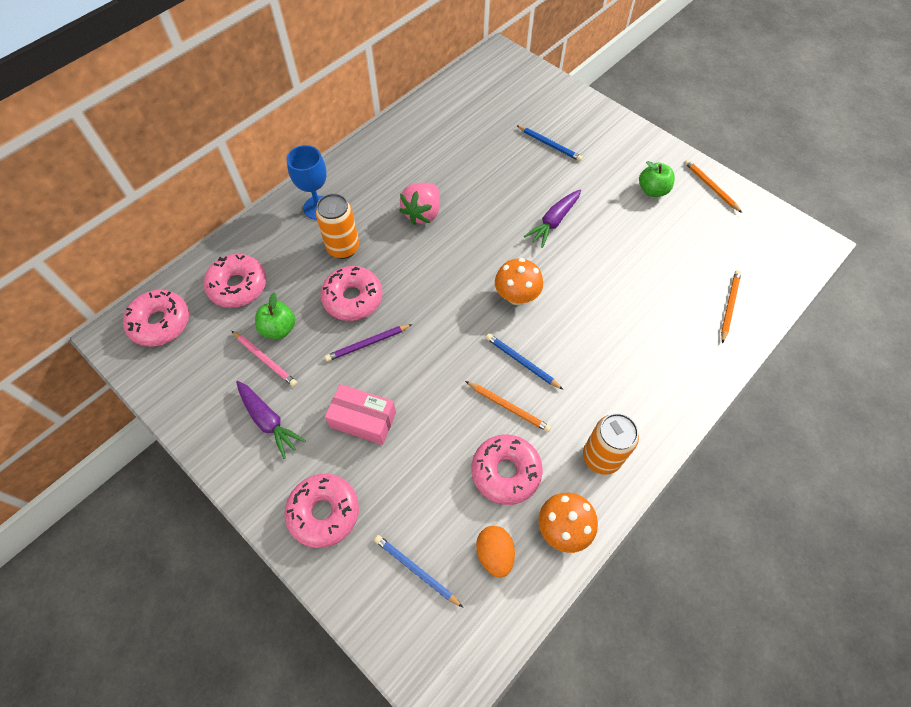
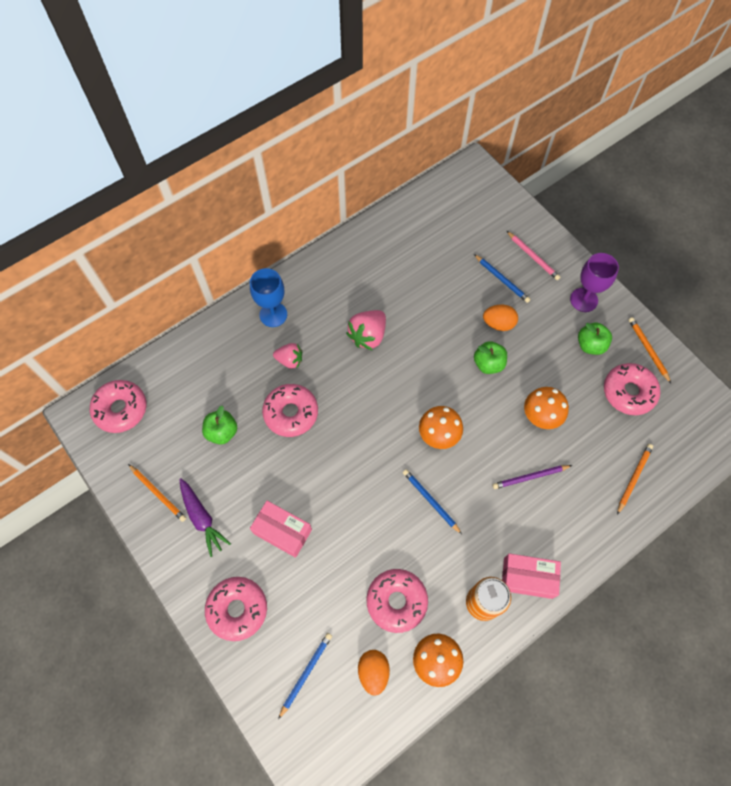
camera: 10 degrees right, 5 degrees up
(238, 286) = (191, 384): pink donut -> pink donut (628, 392)
(265, 359) = (206, 460): pink pencil -> pink pencil (533, 257)
(343, 248) = (290, 360): orange can -> pink strawberry
(367, 343) = (297, 460): purple pencil -> purple pencil (530, 477)
(416, 570) = (306, 673): blue pencil -> blue pencil turned 75 degrees clockwise
(508, 407) = (410, 542): orange pencil -> orange pencil (158, 493)
(553, 222) = (488, 364): purple carrot -> green apple
(555, 184) = (498, 323): none -> orange egg
(619, 262) = (540, 416): none -> orange mushroom
(635, 151) = (584, 300): none -> purple goblet
(644, 423) = (527, 578): none -> pink box

